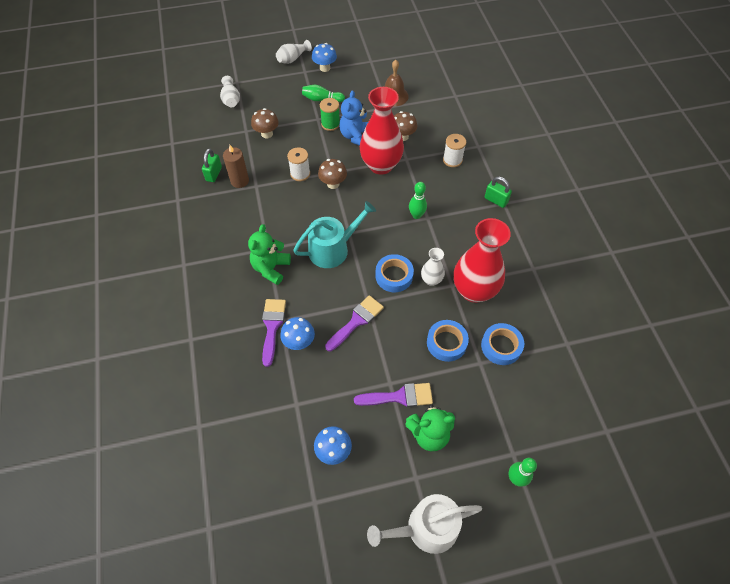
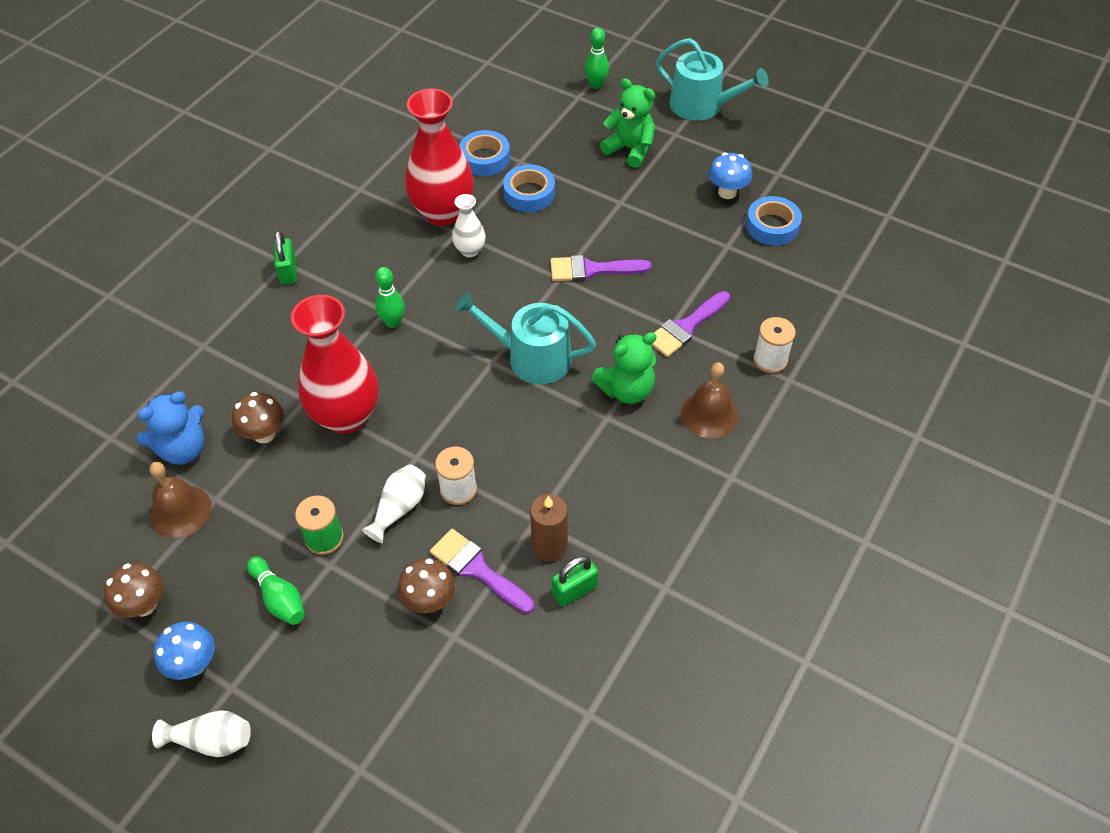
camera: 135 degrees left, 5 degrees down
(218, 287) = (709, 414): none -> brown bell
(231, 99) = (409, 732): white vase -> white vase (399, 508)
(299, 342) = (672, 293): blue mushroom -> none
(333, 184) = (435, 439): brown mushroom -> brown mushroom (144, 605)
(355, 136) = (319, 486): blue teddy bear -> blue teddy bear (183, 449)
(394, 276) = (501, 281): blue tape -> blue tape (772, 226)
(399, 397) = (624, 187): purple brush -> purple brush (477, 569)
(426, 528) = (702, 105): white watering can -> turquoise watering can
(452, 160) = (257, 353): white spool -> white spool (770, 360)

